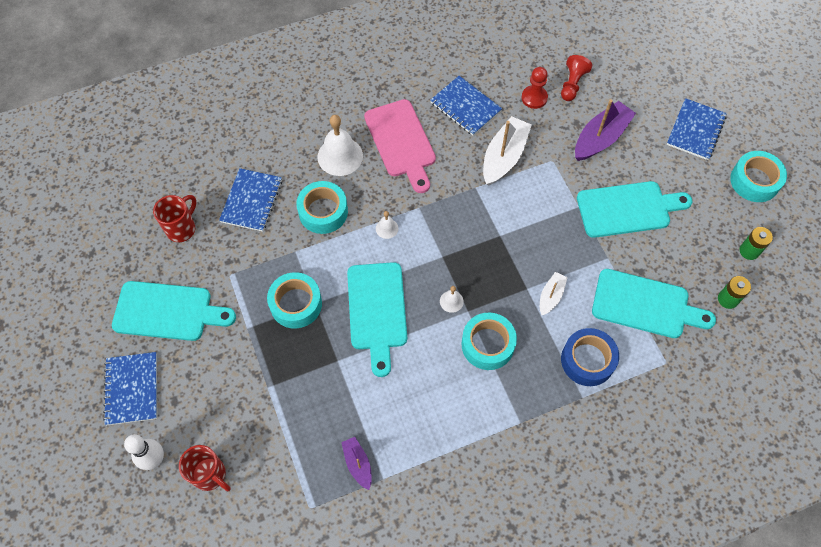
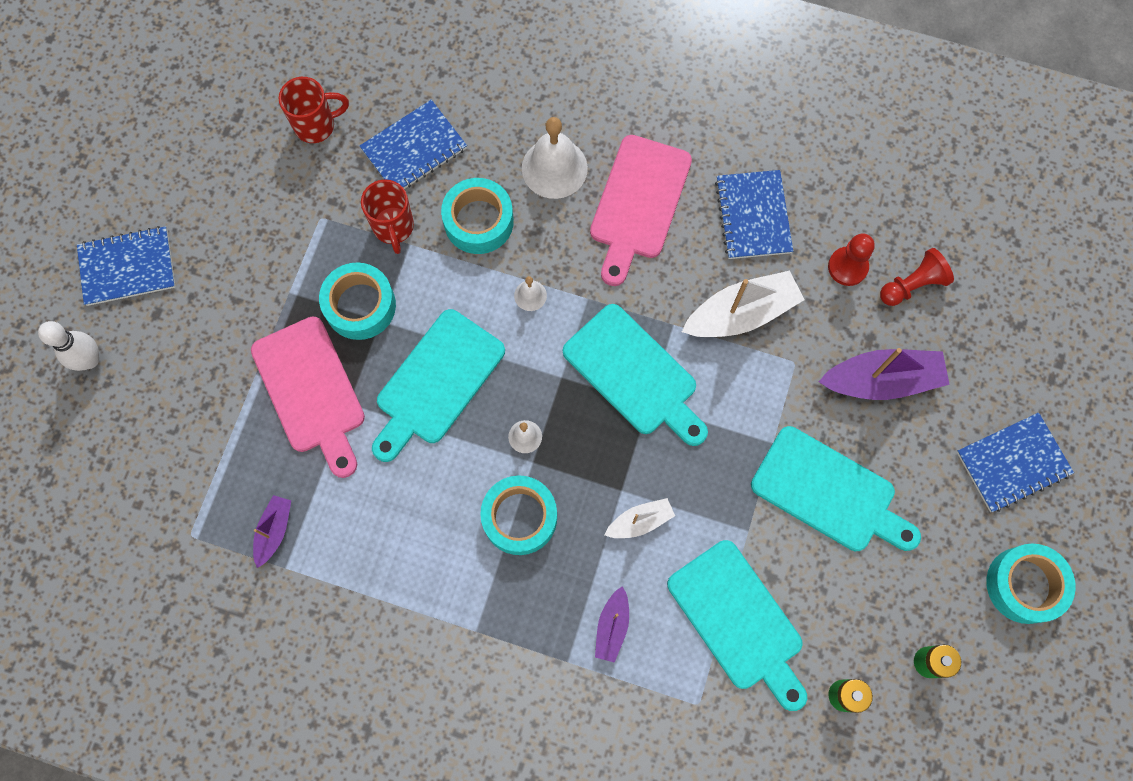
camera: 40 degrees right, 10 degrees up
(132, 389) = (127, 267): blue notebook -> blue notebook turned 45 degrees clockwise
(167, 311) = (227, 210): turquoise cutting board -> turquoise cutting board (634, 374)
(210, 475) = (127, 420): red mug -> red mug (393, 228)
(309, 371) = (311, 391): none -> pink cutting board
(587, 360) = (612, 627): blue tape -> purple boat

